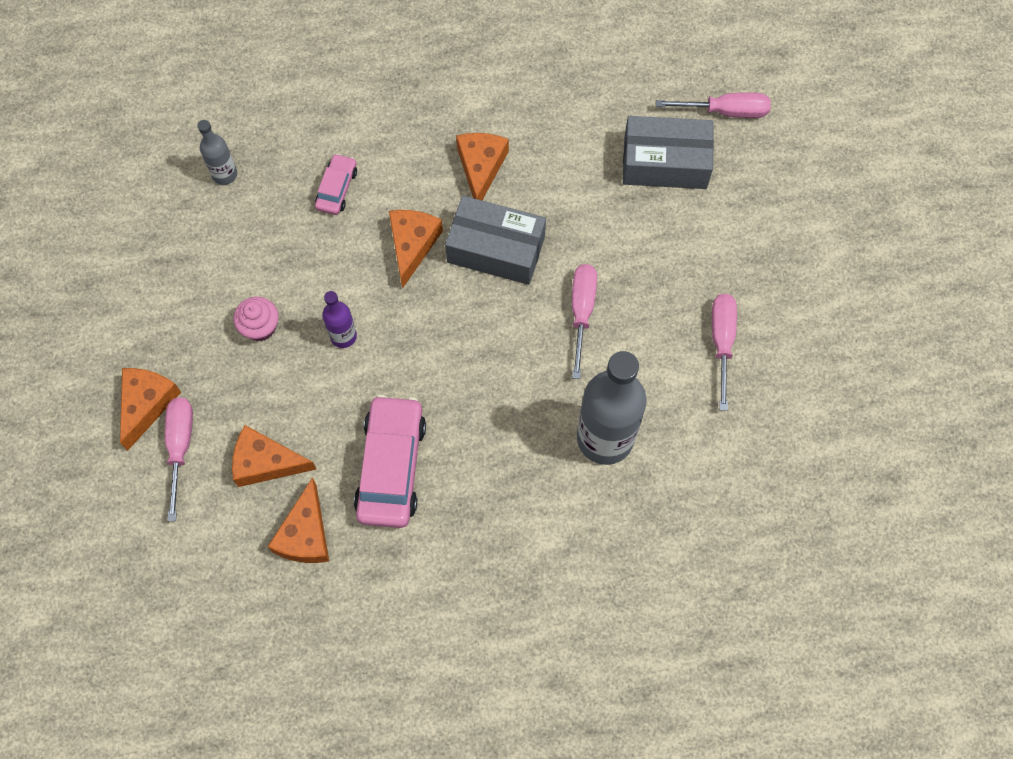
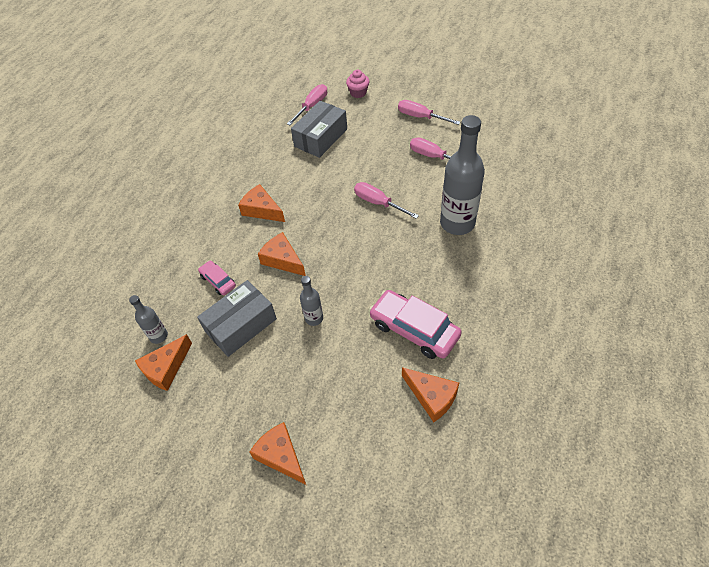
camera: 55 degrees left, 15 degrees down
(180, 446) = (325, 447): pink screwdriver -> pink screwdriver (420, 117)
(260, 327) = (275, 361): pink cupcake -> pink cupcake (358, 93)
(266, 462) = (369, 398): orange cheese -> orange cheese (166, 368)
(343, 336) = (314, 318): purple bottle -> grey bottle
(496, 249) = (315, 223): grey box -> grey box (241, 325)

